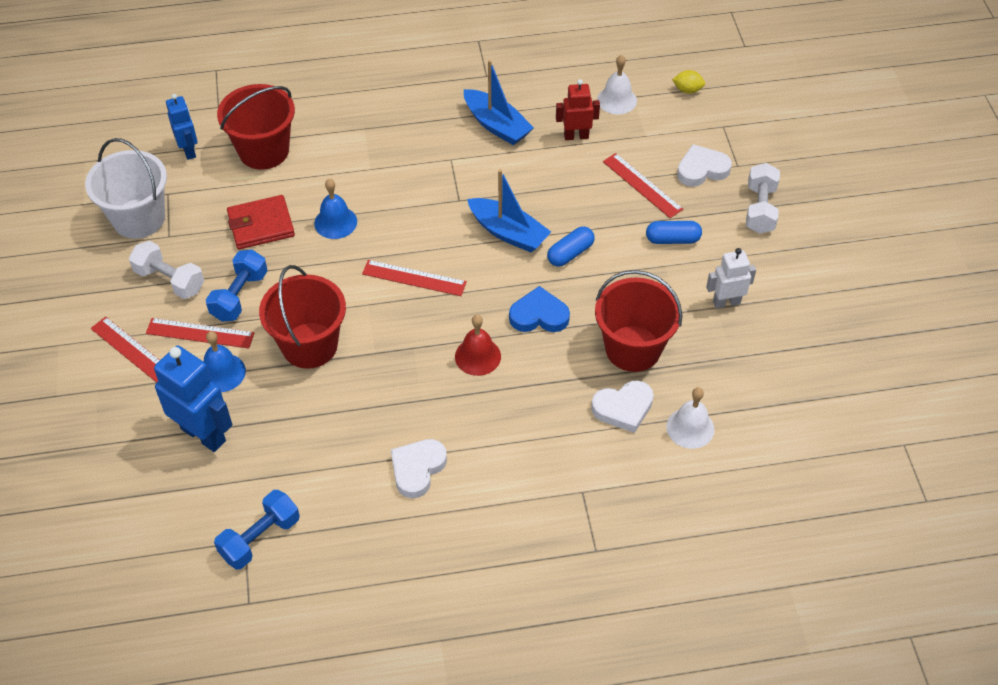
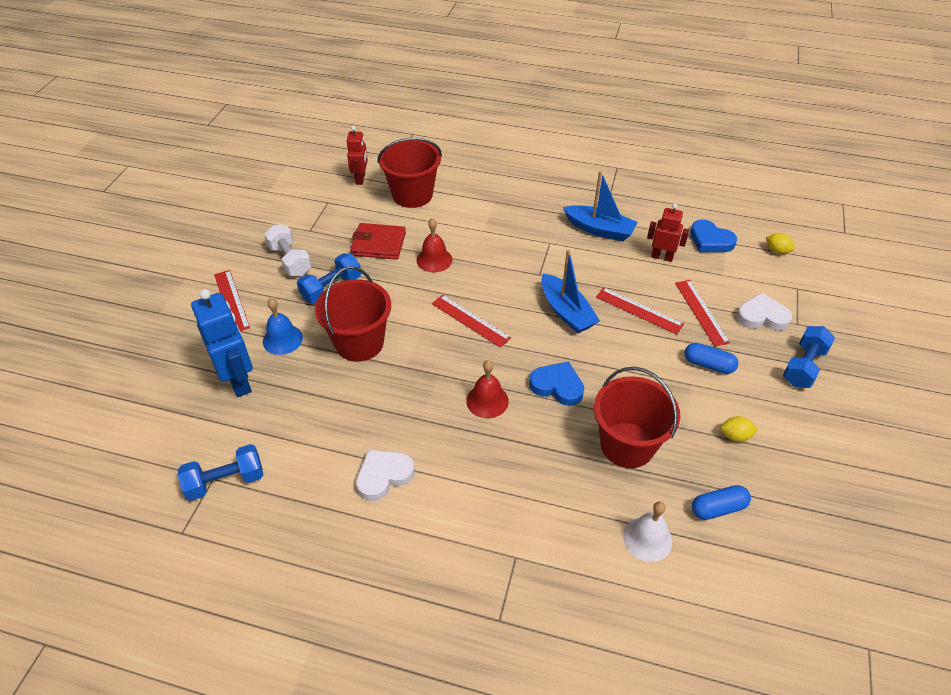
camera: 25 degrees right, 5 degrees down
(139, 218) = (297, 212): white bucket -> none
(189, 150) = (360, 179): blue robot -> red robot
(200, 333) = (286, 305): red ruler -> red ruler (639, 310)
(335, 222) = (434, 260): blue bell -> red bell
(496, 125) = (599, 230): blue boat -> blue boat turned 45 degrees counterclockwise
(570, 253) = (610, 345): blue capsule -> blue capsule (718, 508)
(617, 100) = (710, 240): white bell -> blue heart
(623, 408) = (592, 495): white heart -> none
(726, 302) = (735, 436): white robot -> yellow lemon
(760, 209) = (803, 366): white dumbbell -> blue dumbbell

